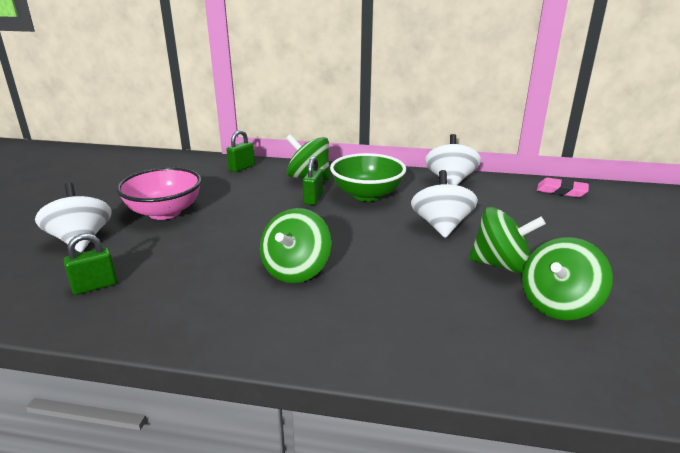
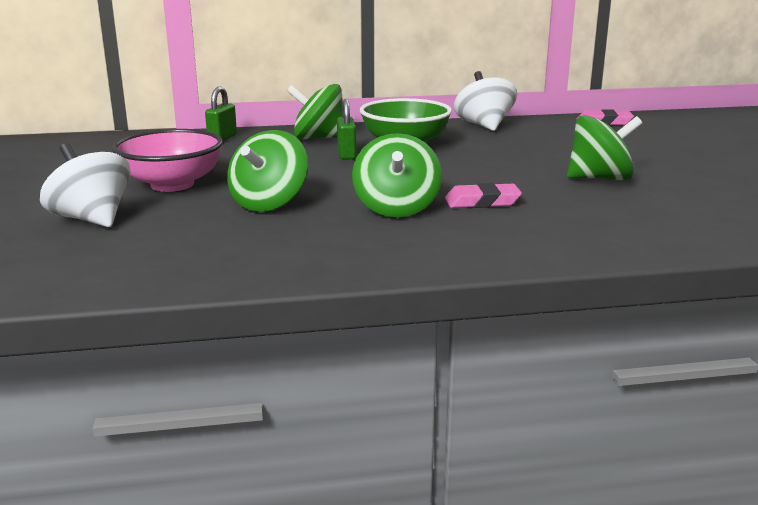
camera: 20 degrees left, 5 degrees down
(95, 286) = (169, 251): green padlock -> none
(372, 276) = (482, 202): none -> pink eraser
(441, 226) = (512, 159): white spinning top -> none
(558, 305) = (678, 197): green spinning top -> green spinning top (269, 203)

